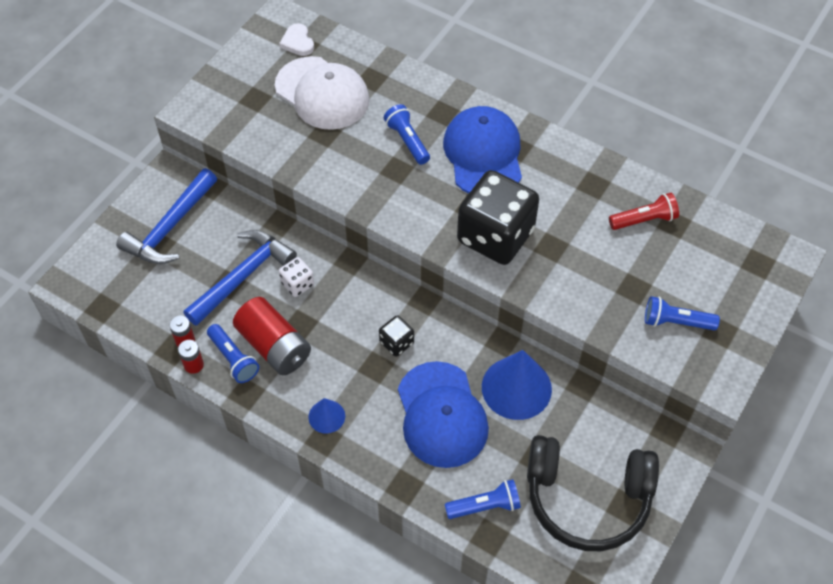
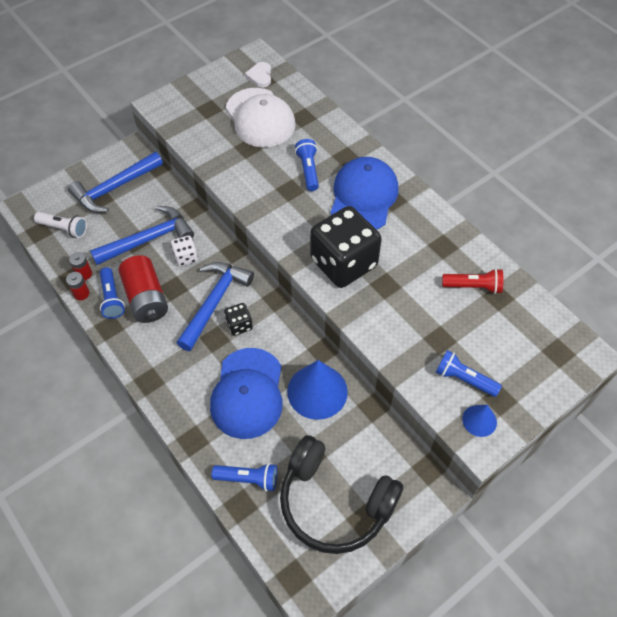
camera: 20 degrees right, 0 degrees up
(132, 294) = (64, 229): none -> white flashlight
(326, 416) = (159, 365): blue cone -> blue cone (479, 420)
(356, 325) = (214, 302): none -> blue hammer

